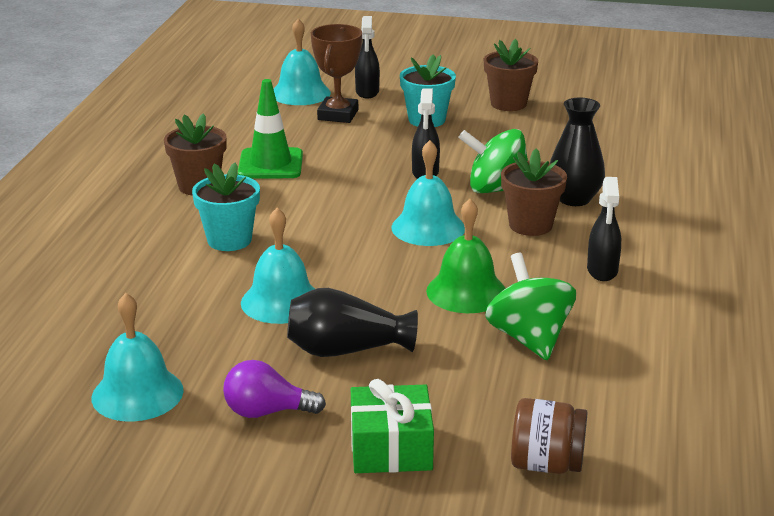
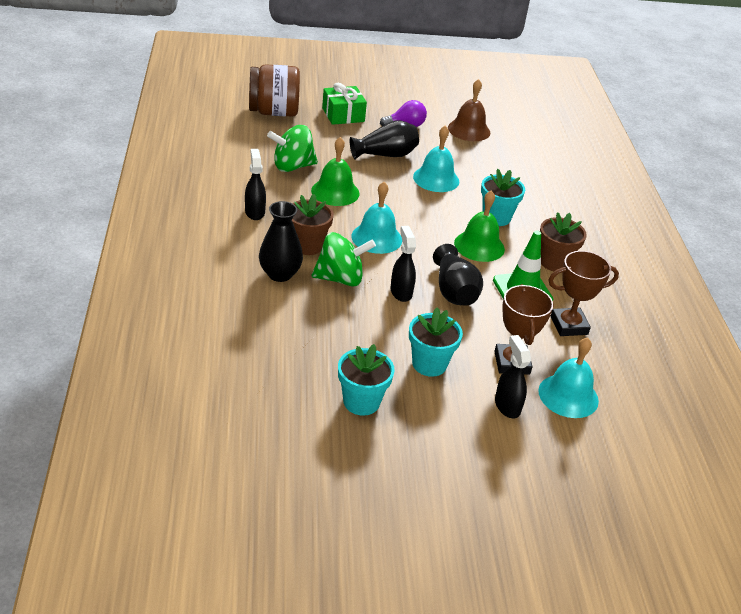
camera: 160 degrees right, 10 degrees up
(137, 393) = (469, 130): turquoise bell -> brown bell
(245, 134) = (569, 325): none -> brown trophy
(286, 209) = (479, 246): none -> green bell
(358, 169) = (454, 291): none -> black vase
(508, 104) = (361, 402): brown flower pot -> turquoise flower pot
(529, 338) = (292, 166): green spinning top -> green spinning top turned 105 degrees clockwise
(546, 464) = (274, 112): brown jar -> brown jar, size x1.57

